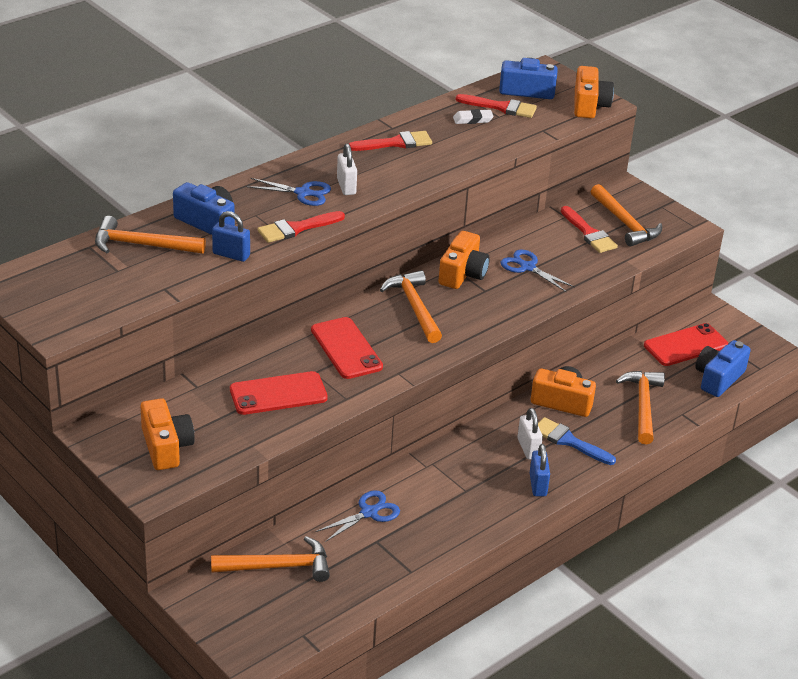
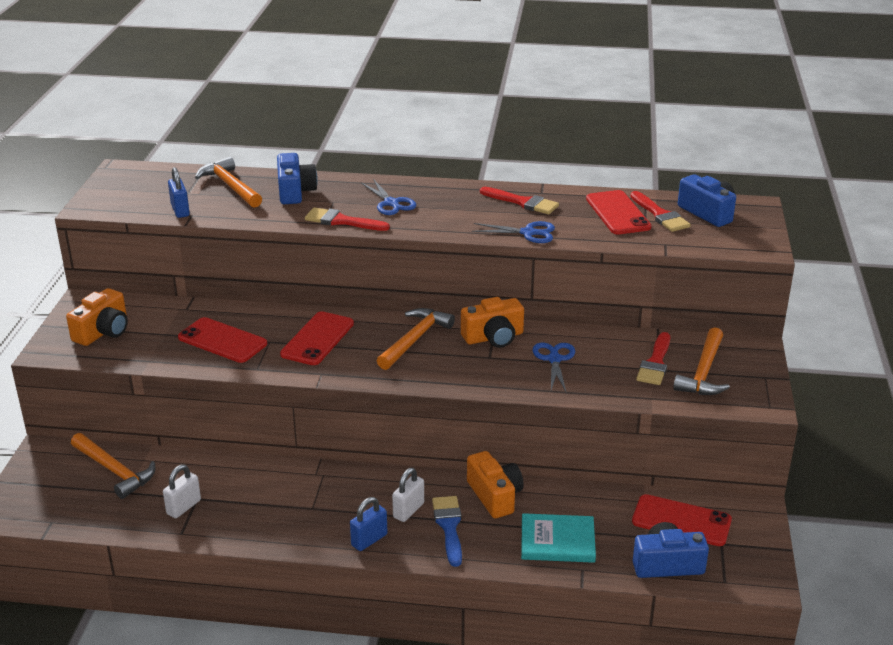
camera: 50 degrees right, 5 degrees down
(231, 255) = (269, 216): blue padlock -> blue padlock (180, 210)
(346, 186) = (429, 212): white padlock -> white padlock (184, 507)
(369, 513) = (225, 477): blue scissors -> blue scissors (528, 233)
(472, 120) = (618, 213): white eraser -> red phone
(589, 105) = (746, 245): orange camera -> none
(642, 406) = (557, 541): orange hammer -> turquoise book

